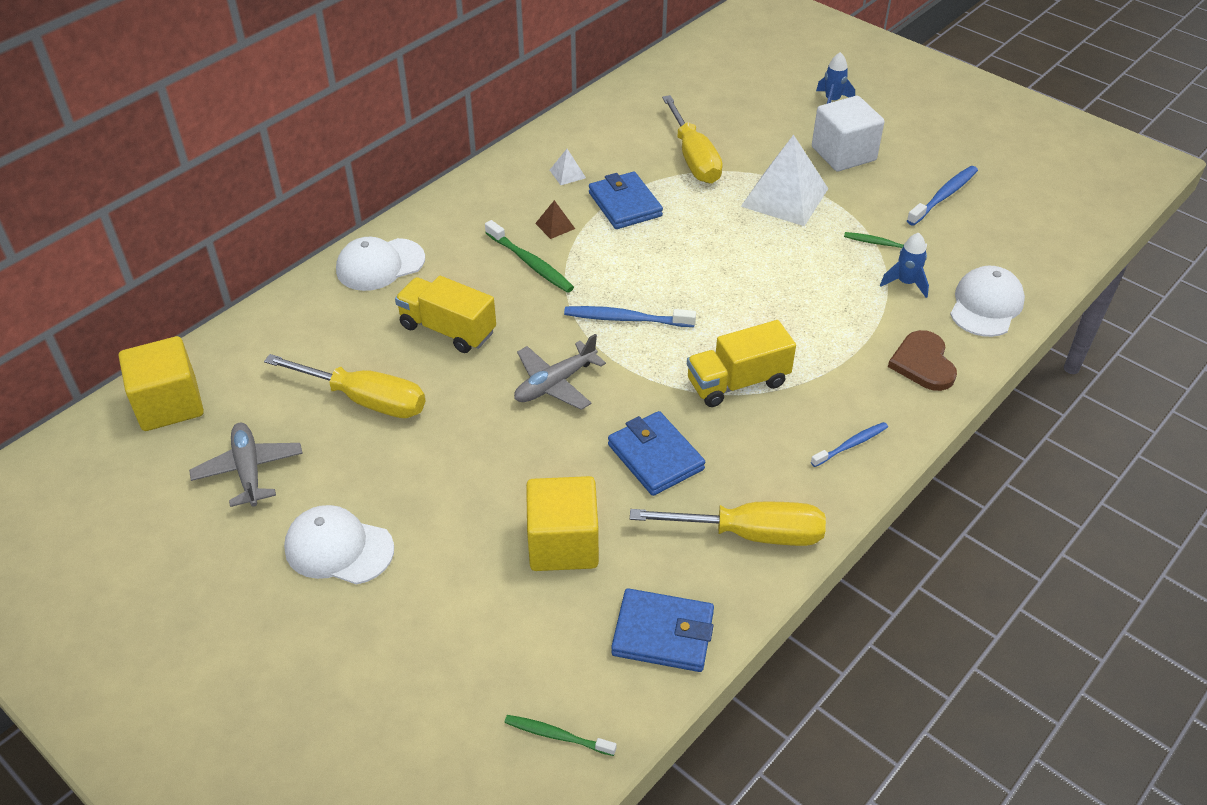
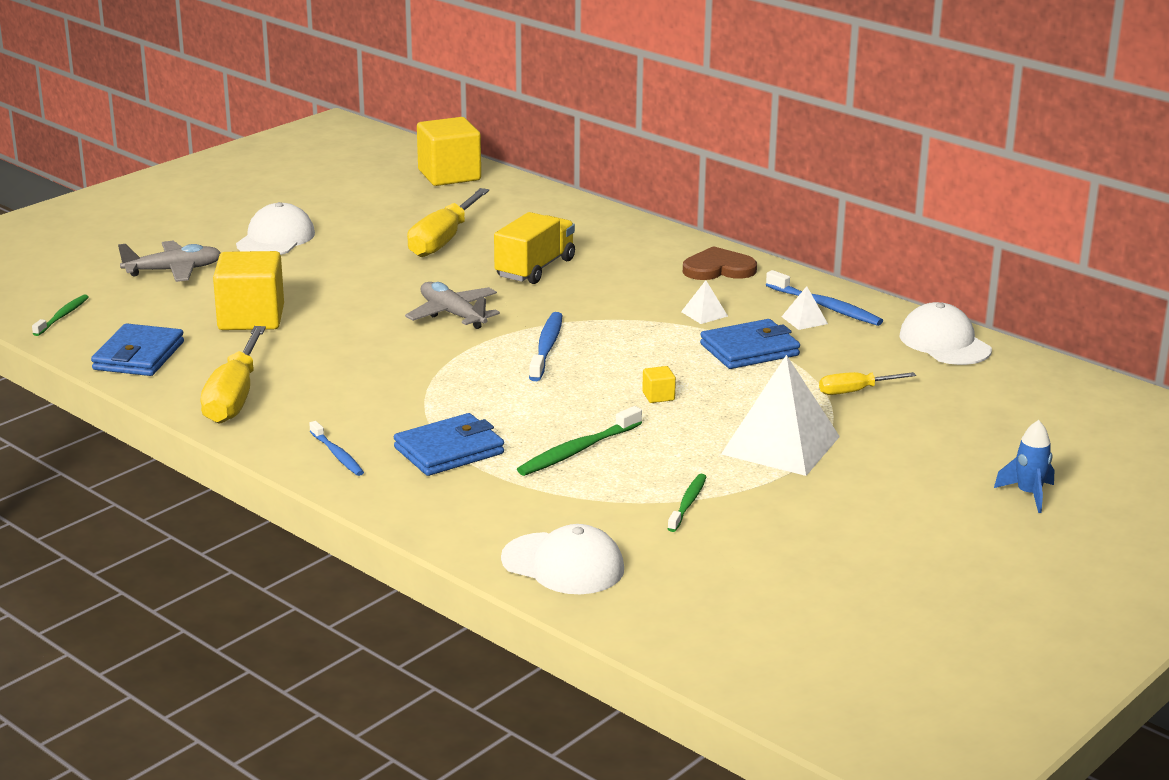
camera: 90 degrees right, 20 degrees down
(249, 470) = (368, 205): grey plane -> grey plane (173, 271)
(380, 265) = (632, 238): white cap -> white cap (944, 343)
(530, 263) = (638, 302): green toothbrush -> green toothbrush (578, 450)
(555, 226) = (704, 314): brown pyramid -> white pyramid
(655, 457) = (344, 357): blue wallet -> blue wallet (449, 451)
(693, 158) = (855, 391): yellow screwdriver -> yellow screwdriver, size x0.54
(713, 255) = (658, 396): none -> yellow cube
(737, 382) = (441, 400): yellow truck -> none
(843, 154) = (891, 493): white cube -> none
(906, 283) = (608, 512): blue rocket -> none
(923, 363) = (458, 509): brown heart -> brown heart (718, 269)
(943, 196) = (803, 560): blue toothbrush -> blue toothbrush (825, 306)

